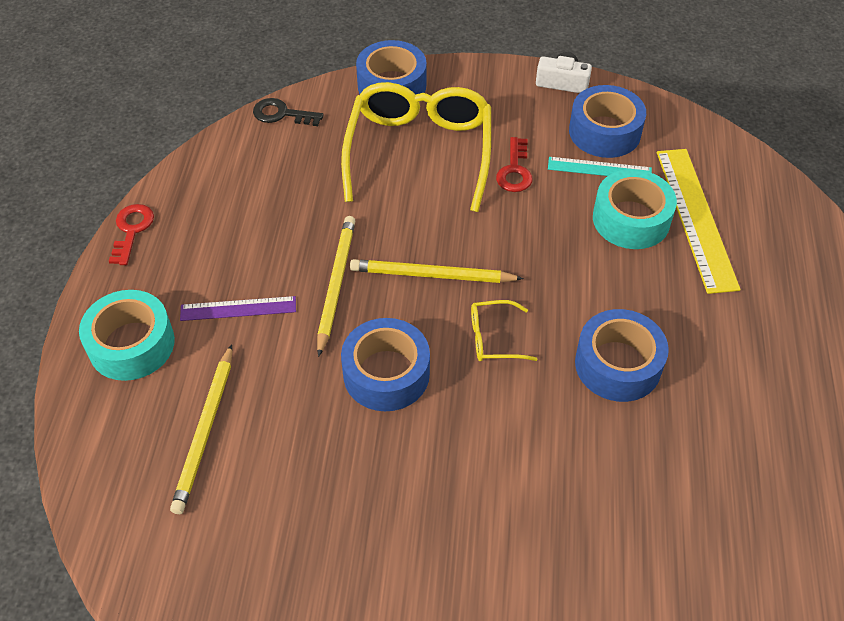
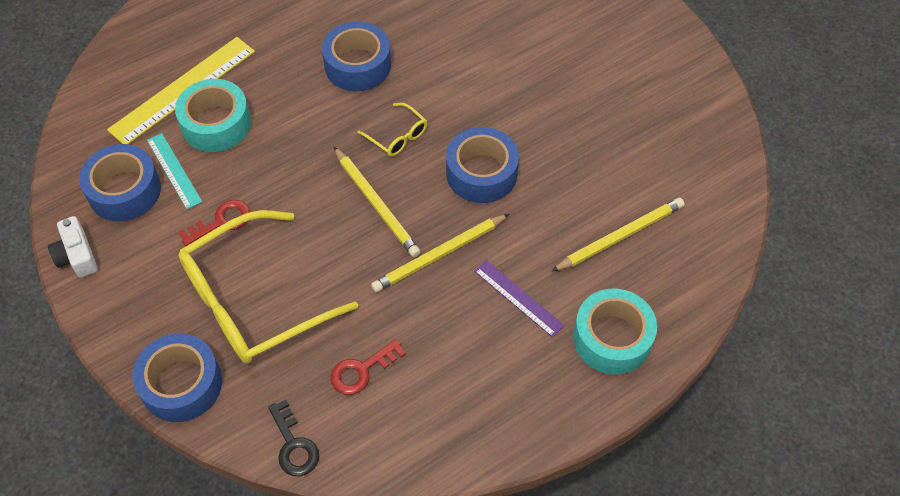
camera: 130 degrees left, 5 degrees up
(132, 230) = (525, 441): red key -> red key (361, 370)

